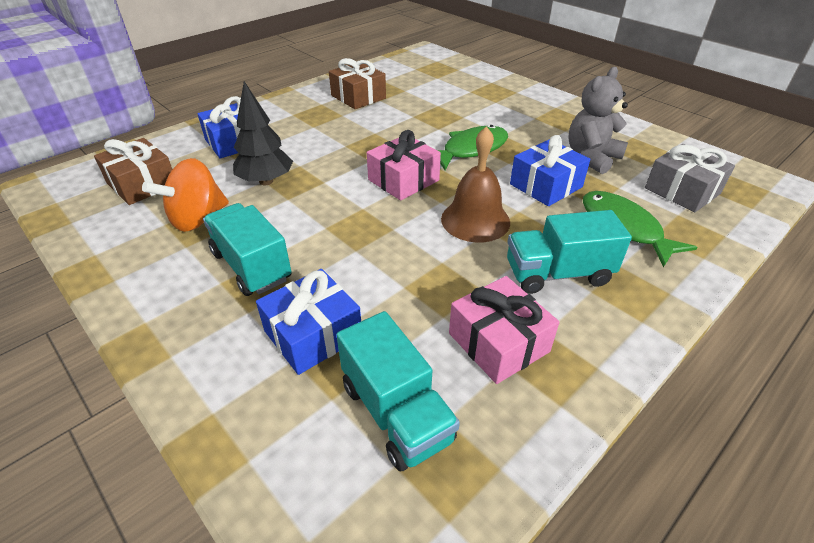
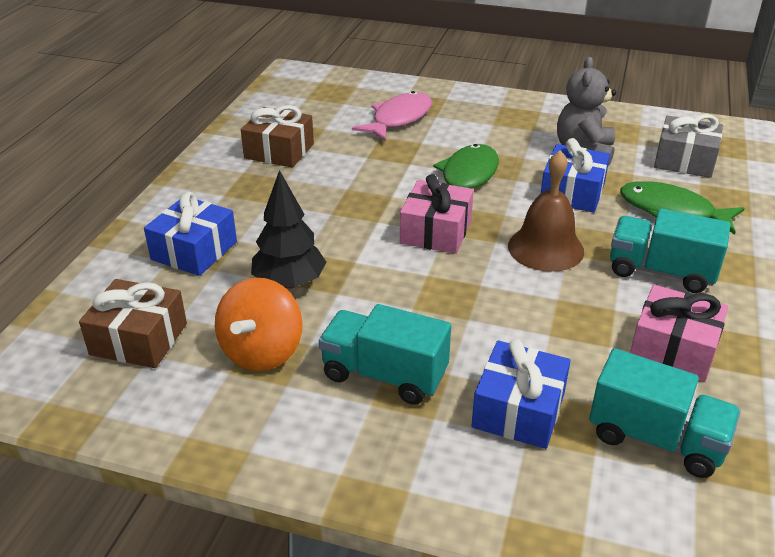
camera: 30 degrees left, 5 degrees down
(464, 97) = (398, 119): none -> pink fish
(557, 274) = (660, 271): turquoise truck -> turquoise truck turned 60 degrees clockwise

